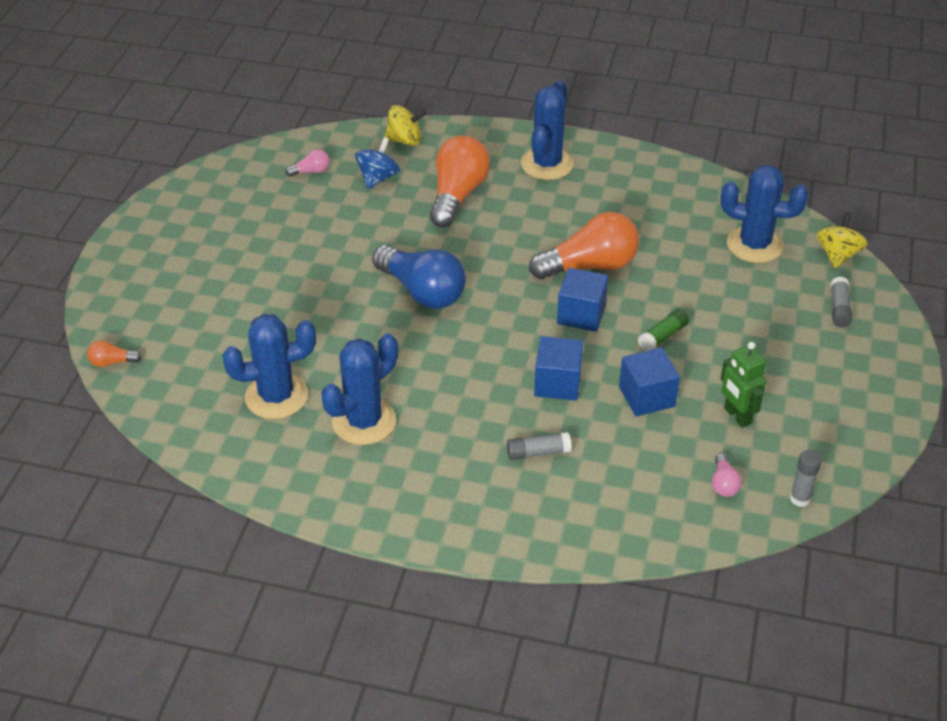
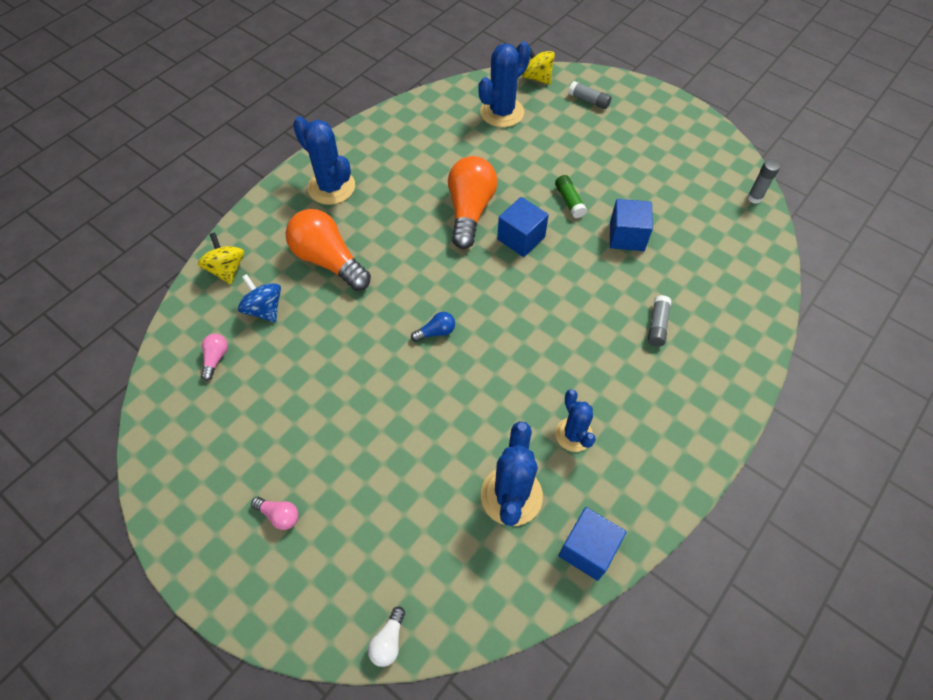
camera: 65 degrees left, 15 degrees up
(112, 362) = (388, 641): orange light bulb -> white light bulb
(364, 422) = (573, 434): blue cactus -> blue cactus, size x0.63
(405, 140) = (227, 269): yellow spinning top -> yellow spinning top turned 45 degrees counterclockwise
(422, 292) = (436, 332): blue light bulb -> blue light bulb, size x0.44
(557, 383) = (589, 283): blue cube -> blue cube (588, 549)
(723, 483) = (727, 230): pink light bulb -> pink light bulb (279, 515)
(737, 416) = (666, 196): green robot -> none

